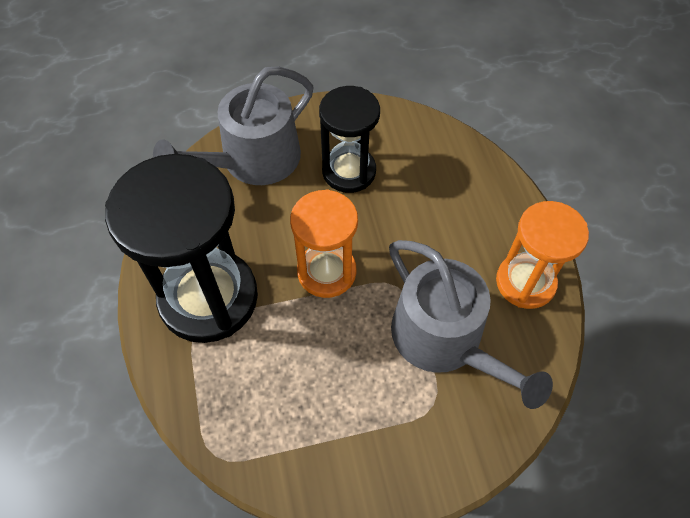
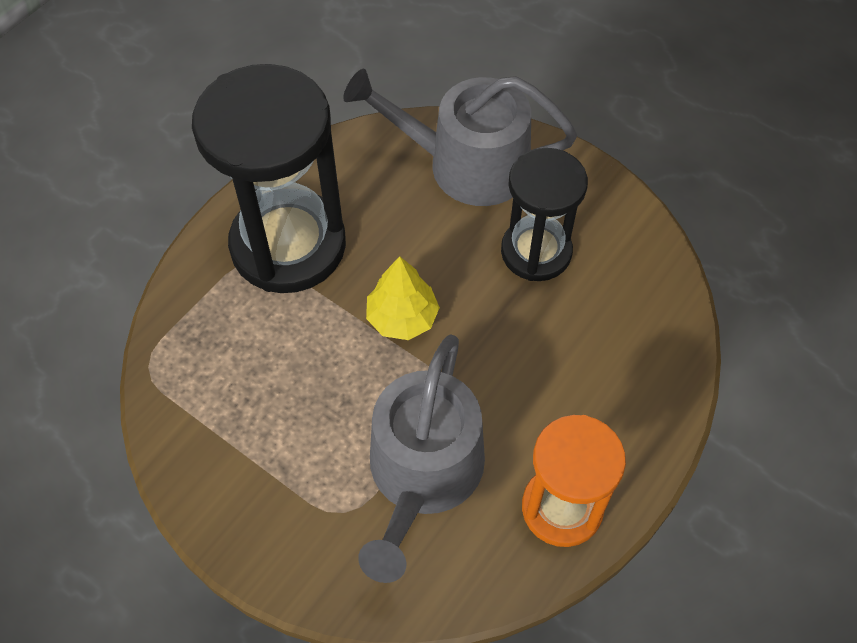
camera: 50 degrees right, 0 degrees up
(326, 272) = (402, 318): orange hourglass -> yellow tree

